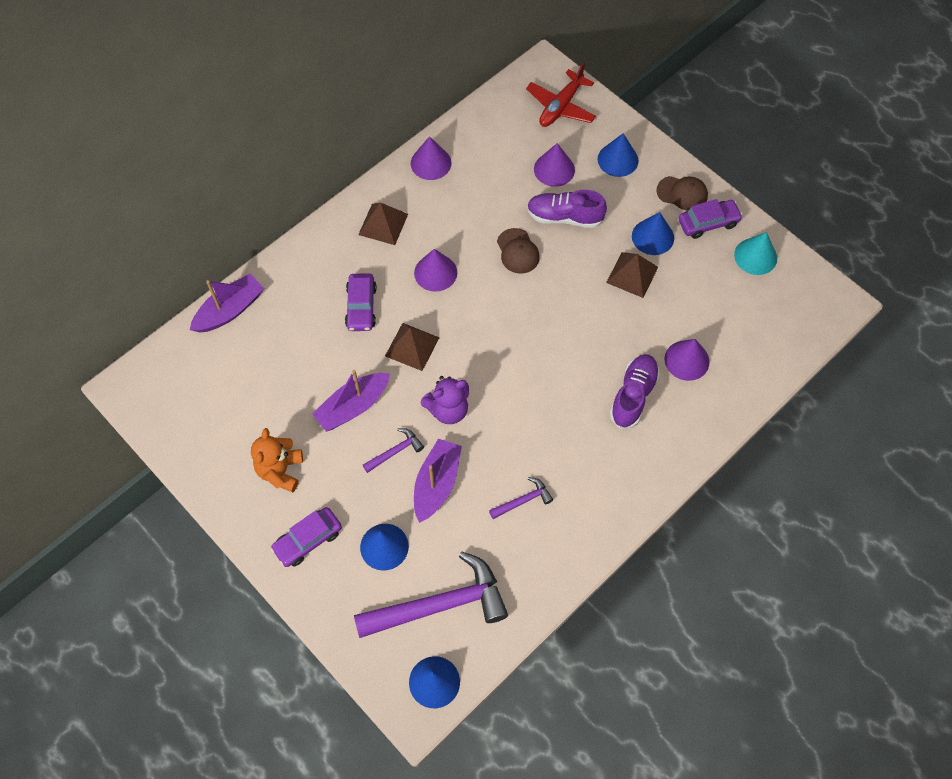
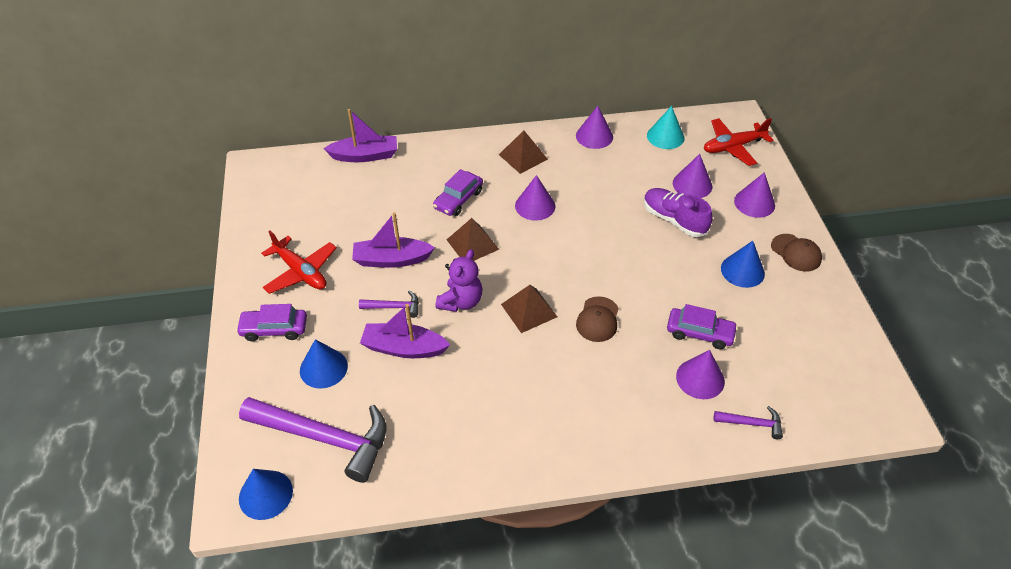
camera: 35 degrees right, 15 degrees down
(280, 471) = (301, 272): orange teddy bear -> red plane
(436, 484) = (404, 348): purple boat -> purple boat turned 135 degrees counterclockwise
(448, 410) = (461, 301): purple teddy bear -> purple teddy bear turned 75 degrees counterclockwise
(518, 251) = (614, 224): brown cap -> brown cap (598, 319)
(523, 500) = (462, 402): purple hammer -> purple hammer (752, 423)
(618, 159) = (754, 203): blue cone -> purple cone
(632, 274) = (701, 288): brown pyramid -> brown pyramid (529, 310)
(633, 396) = (627, 378): purple shoe -> none
(708, 223) = (804, 286): purple car -> purple car (700, 333)
(755, 256) = (833, 333): turquoise cone -> turquoise cone (665, 136)

